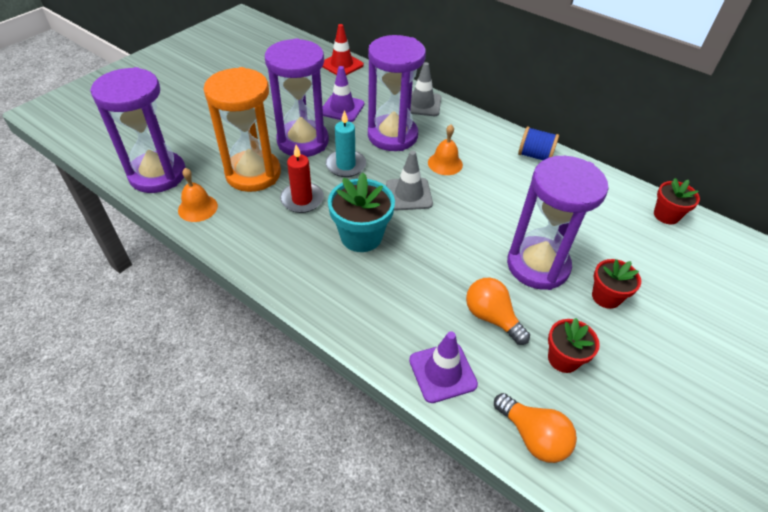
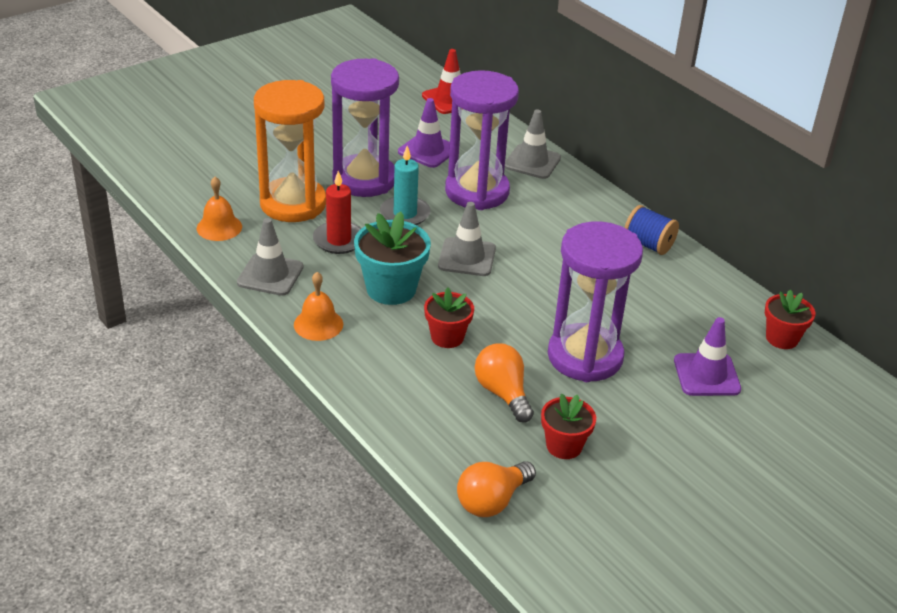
camera: 15 degrees right, 10 degrees down
(157, 175) = (186, 186): purple hourglass -> none
(256, 245) = (270, 275): none -> grey traffic cone
(442, 372) = (423, 428): purple traffic cone -> purple traffic cone (706, 375)
(445, 163) = (528, 233): orange bell -> orange bell (318, 324)
(533, 436) = (492, 501): orange light bulb -> orange light bulb turned 75 degrees clockwise
(606, 297) = (650, 402): red flower pot -> red flower pot (447, 337)

